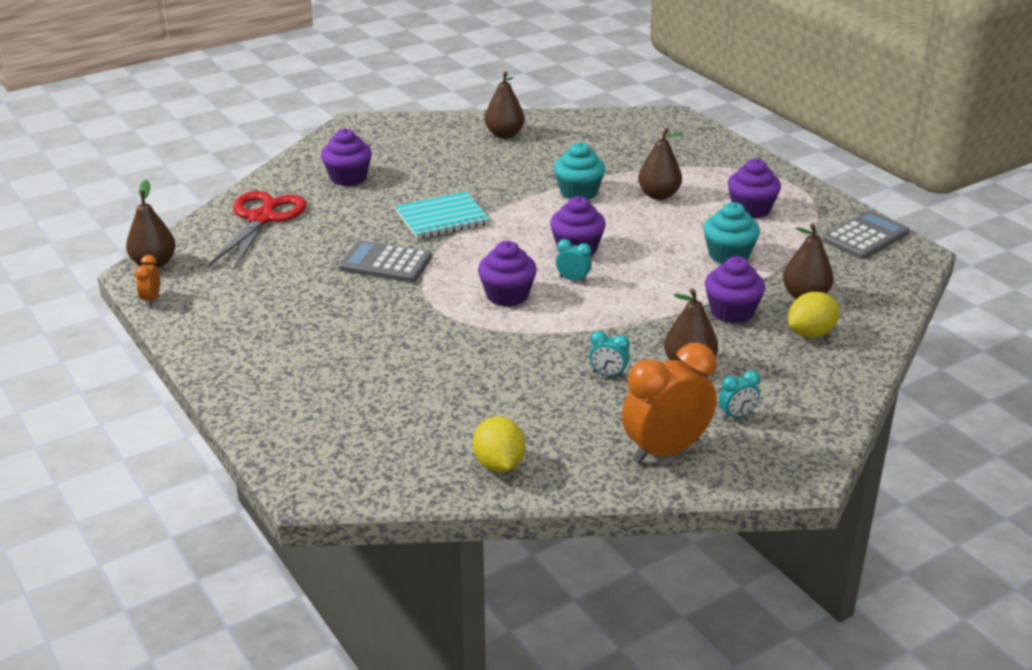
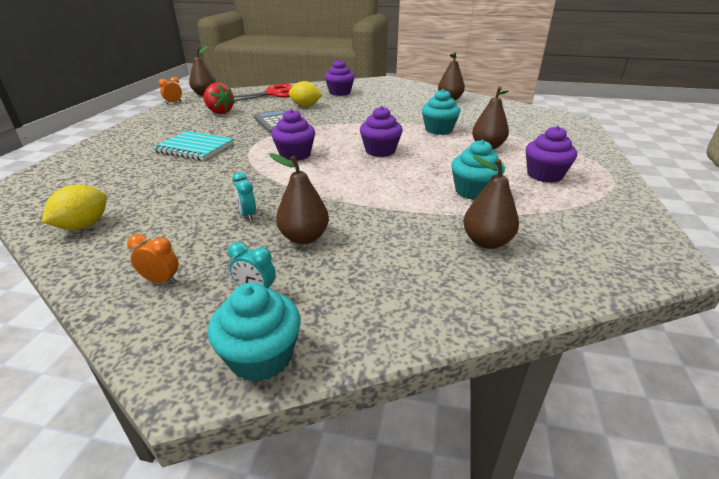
camera: 45 degrees right, 0 degrees up
(267, 283) = (219, 112): none -> red strawberry
(442, 218) = (343, 117): turquoise notebook -> turquoise notebook (195, 148)
(573, 280) = (344, 162): turquoise clock -> none
(665, 451) = (161, 281): orange clock -> orange clock, size x0.45
(732, 312) = (405, 223): purple cupcake -> none
(810, 333) = (439, 269): yellow lemon -> yellow lemon (305, 106)
(813, 441) = (261, 356): none -> turquoise cupcake
(865, 237) = (626, 229): grey calculator -> none

